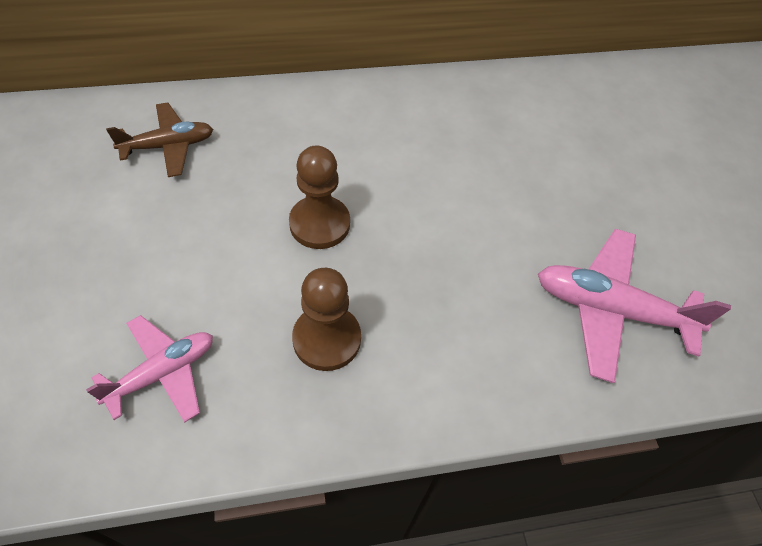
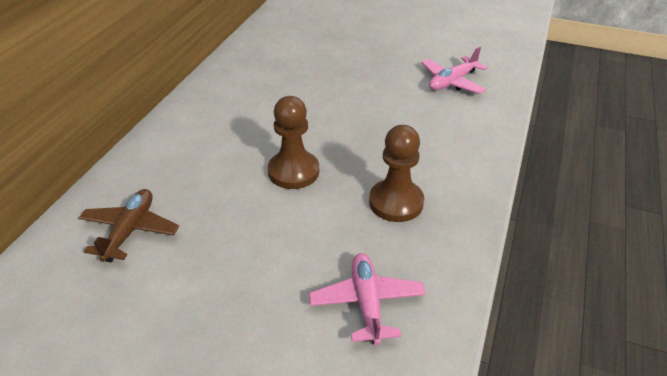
camera: 55 degrees left, 15 degrees down
(610, 310) = (452, 82): pink plane -> pink plane, size x0.65

